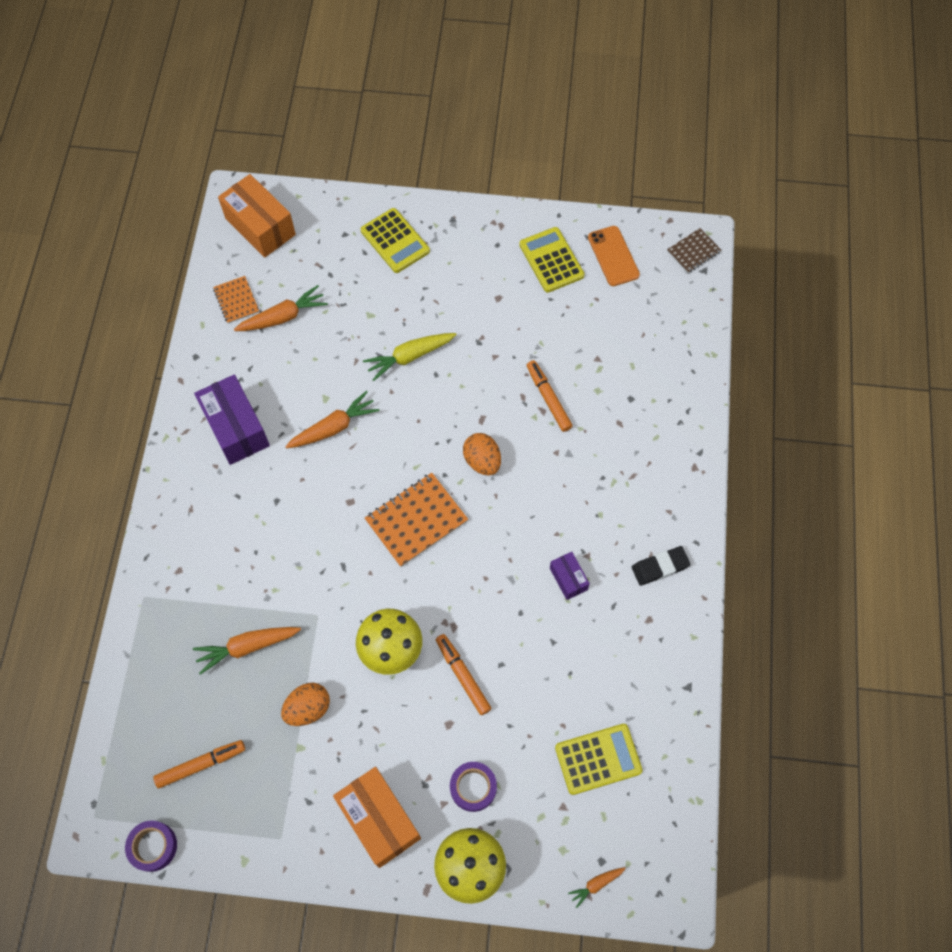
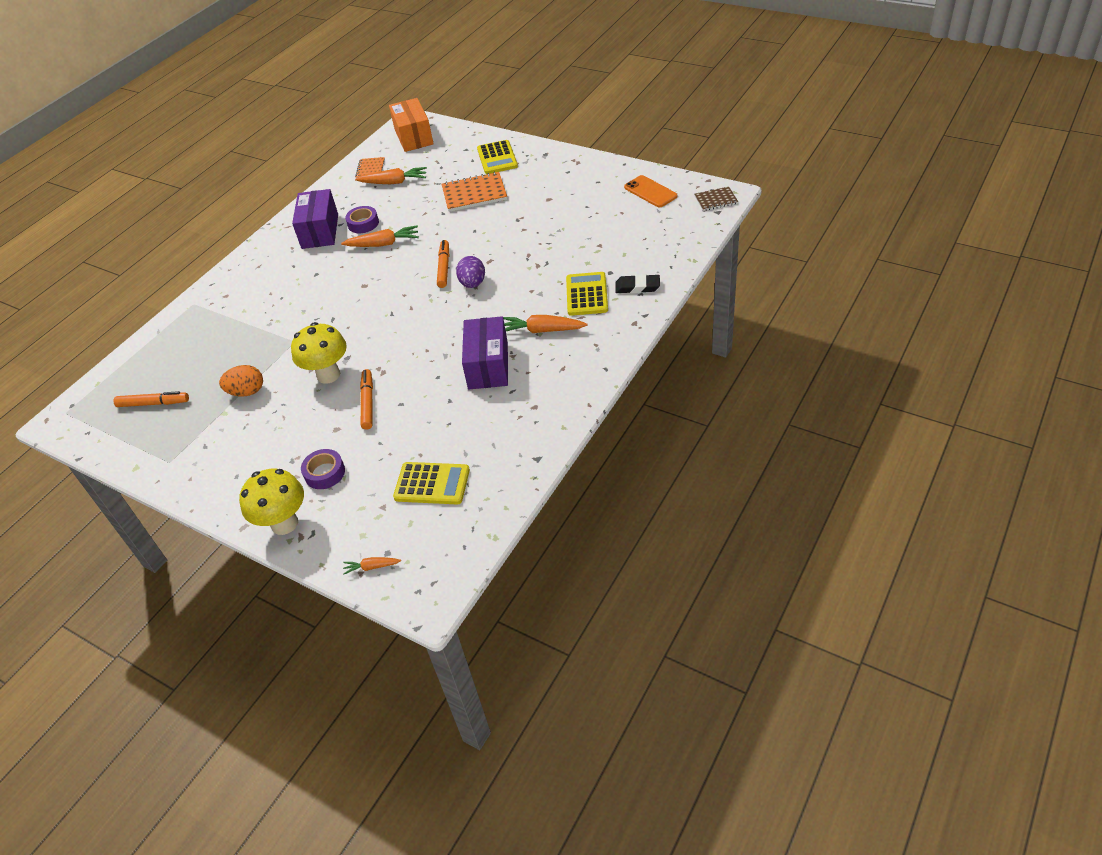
camera: 30 degrees right, 20 degrees down
(153, 846) = (86, 440): purple tape -> purple tape (363, 223)
(247, 647) = (235, 347): orange carrot -> orange carrot (541, 330)
(379, 819) = (243, 472): orange box -> none
(409, 357) = (462, 218): yellow carrot -> none
(416, 520) = (401, 306): orange notebook -> orange notebook (474, 194)
(482, 461) = (473, 283): orange egg -> purple egg
(548, 398) = (546, 259): orange marker -> orange marker (444, 267)
(551, 260) = (602, 186): yellow calculator -> yellow calculator (587, 294)
(568, 579) = (488, 366): purple box -> purple box, size x1.92
(613, 256) = (650, 192): orange phone -> orange phone turned 45 degrees counterclockwise
(660, 567) = (565, 376): black eraser -> black eraser (637, 287)

